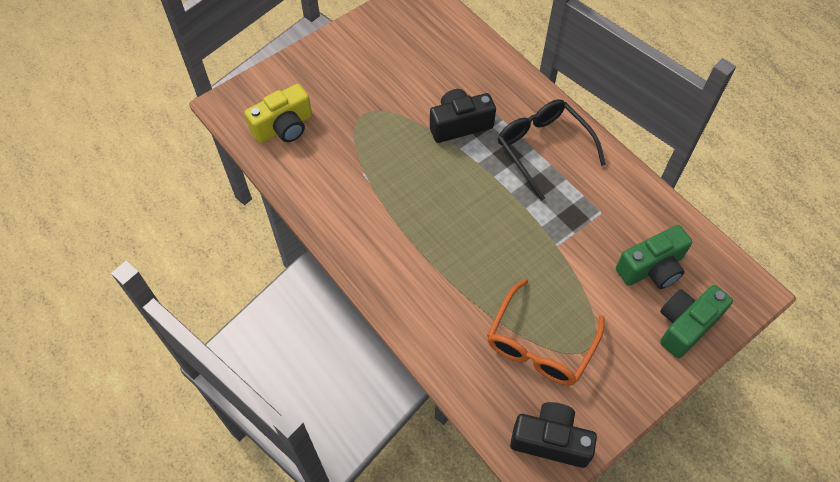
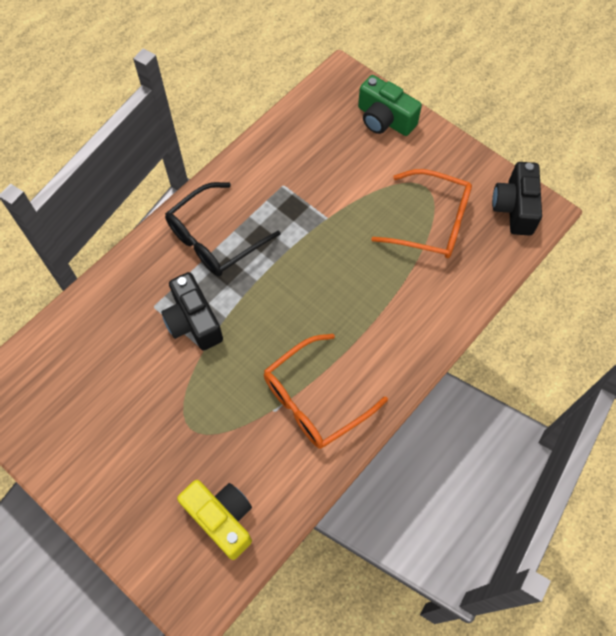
camera: 100 degrees left, 5 degrees up
(366, 205) = (315, 399): none -> orange glasses
(651, 268) = (335, 144): green camera -> none

